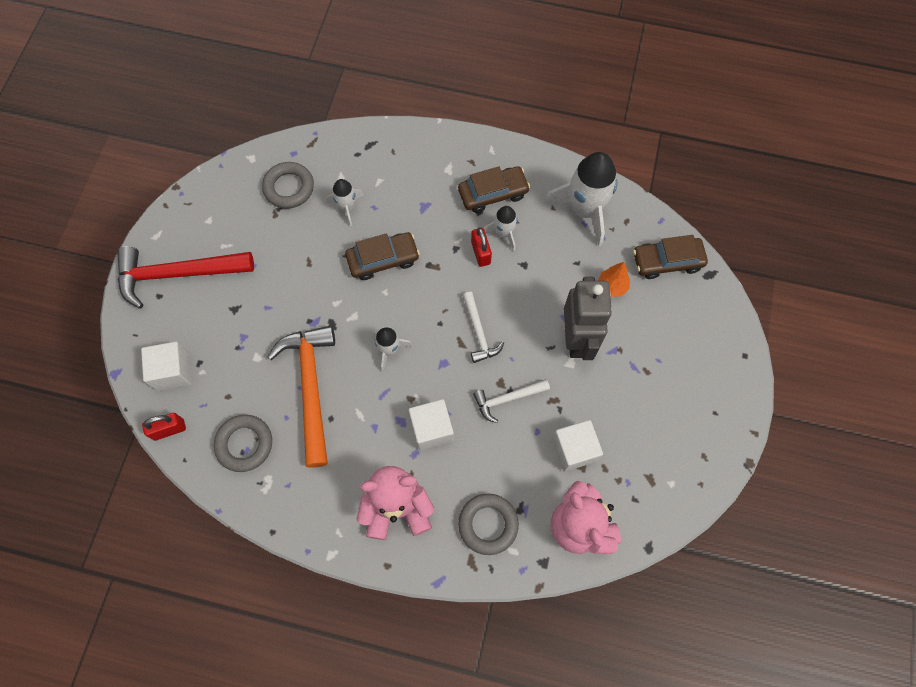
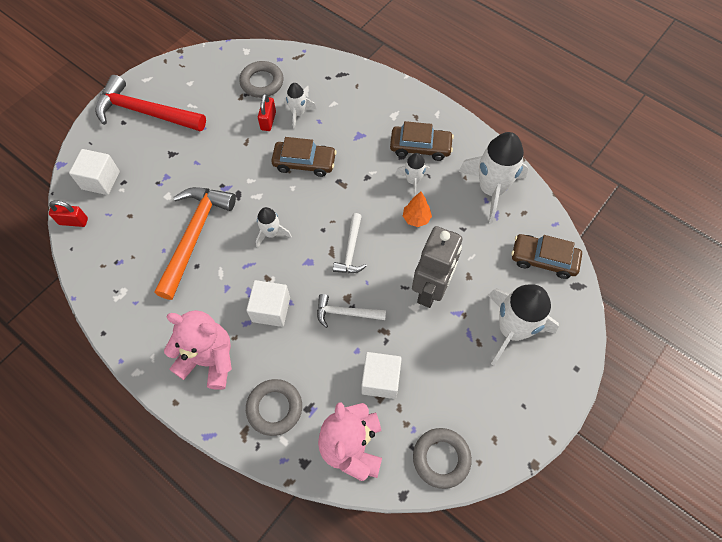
camera: 25 degrees right, 5 degrees down
(244, 444) = (121, 256): grey ring -> grey ring (441, 458)
(480, 253) = (385, 188): red padlock -> red padlock (268, 121)
(612, 286) = (484, 260): orange tree -> orange tree (416, 218)
(671, 344) = (512, 329): none -> white rocket

